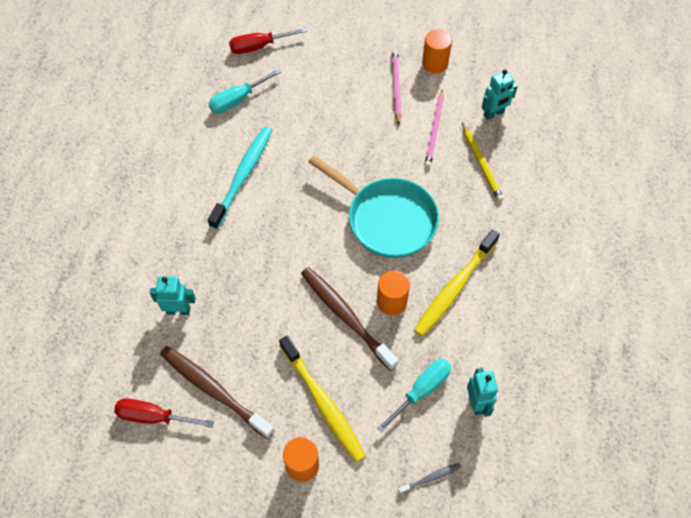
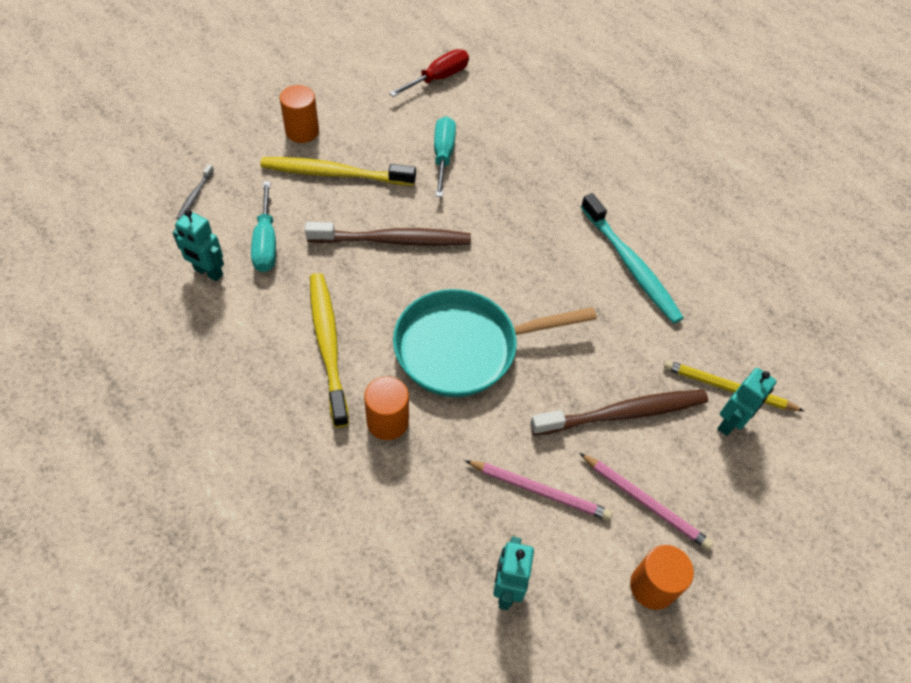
camera: 125 degrees right, 5 degrees down
(178, 310) = (519, 139): turquoise robot -> turquoise robot (730, 423)
(214, 390) = (422, 119): brown toothbrush -> brown toothbrush (623, 413)
(238, 100) = (746, 325): turquoise screwdriver -> turquoise screwdriver (443, 156)
(259, 46) = (825, 399): red screwdriver -> none
(391, 301) = (370, 284): orange cylinder -> orange cylinder (387, 421)
(434, 131) = (539, 491): pink pencil -> pink pencil turned 150 degrees clockwise
(481, 164) = (446, 502): yellow pencil -> yellow pencil (728, 388)

